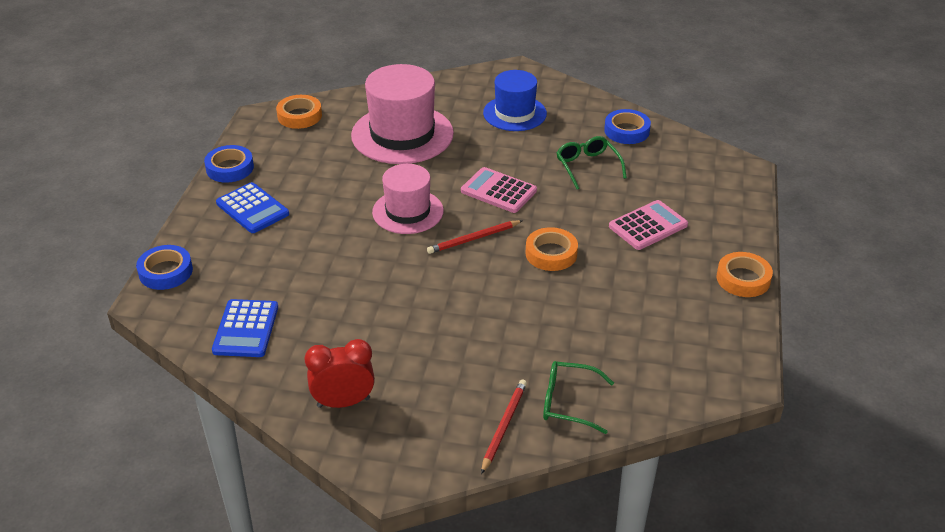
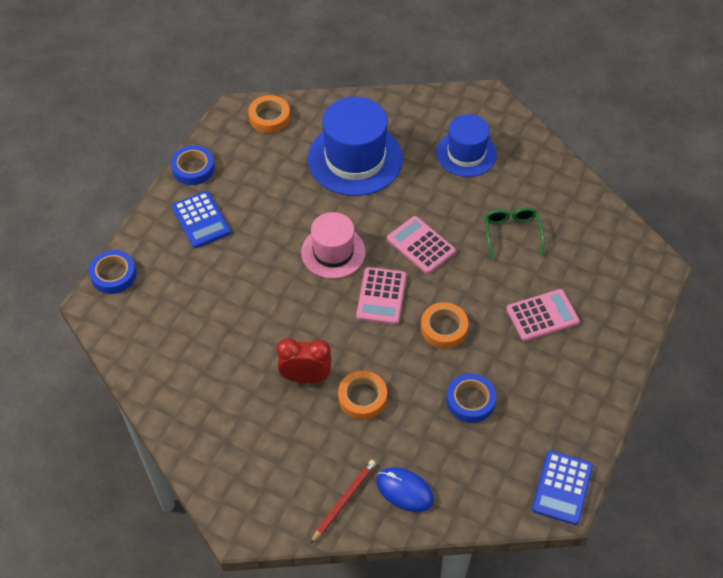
camera: 15 degrees right, 15 degrees up
(246, 329) = (163, 351): blue calculator -> blue calculator (562, 487)
(343, 402) = (222, 445): red clock -> red clock (305, 377)
(402, 134) = (355, 159): pink hat -> blue hat
(473, 239) = (381, 296): red pencil -> pink calculator
(568, 403) = (404, 490): green glasses -> blue mouse
(626, 131) = (564, 197): blue tape -> blue tape (470, 401)
(743, 279) = (606, 396): orange tape -> orange tape (362, 397)

